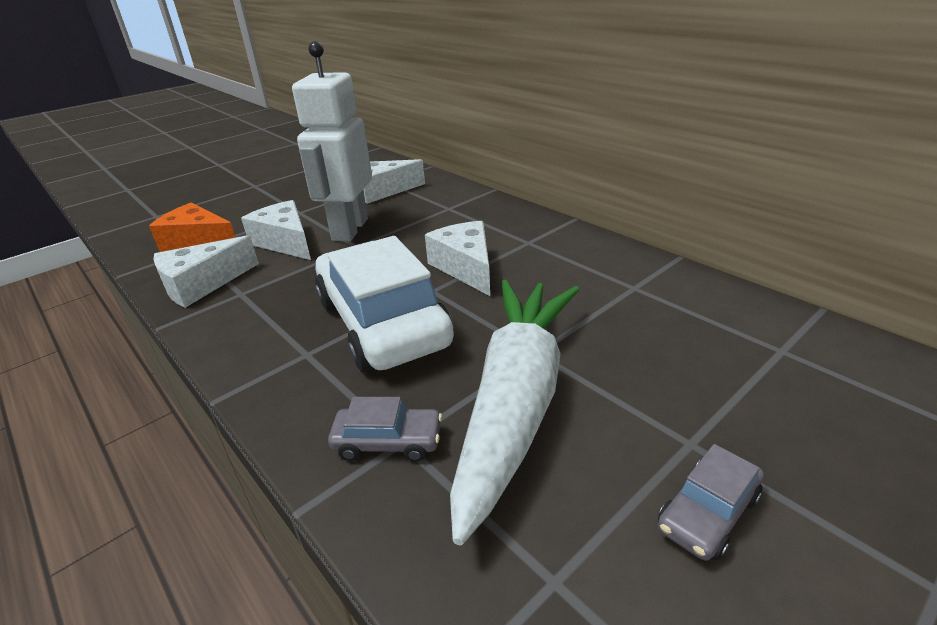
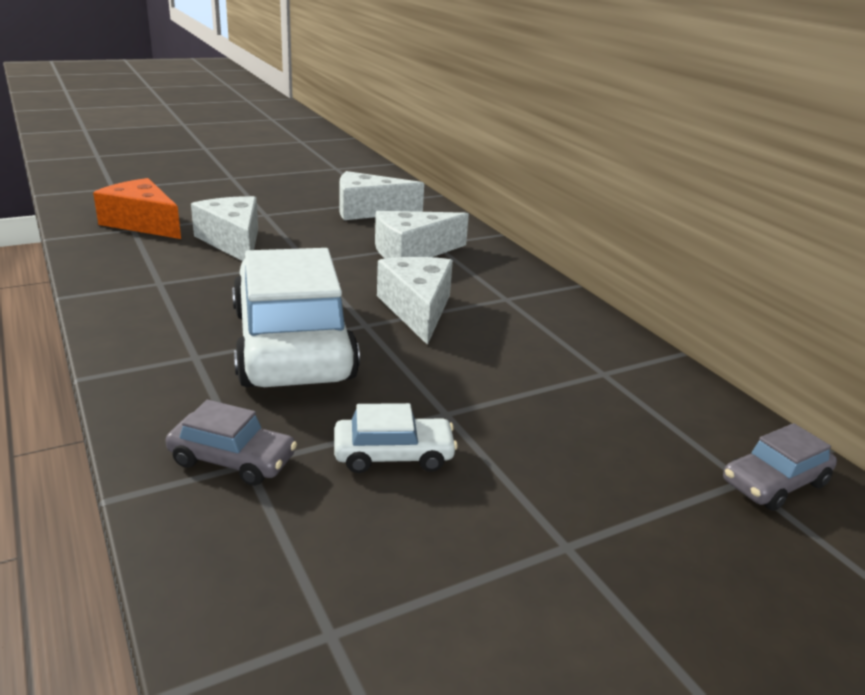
camera: 10 degrees right, 5 degrees down
(202, 284) = (124, 265): white cheese -> white cheese (412, 252)
(349, 229) = (310, 243): white robot -> none
(516, 401) = (393, 455): white carrot -> white car
(708, 512) = (541, 617): grey car -> grey car (774, 483)

